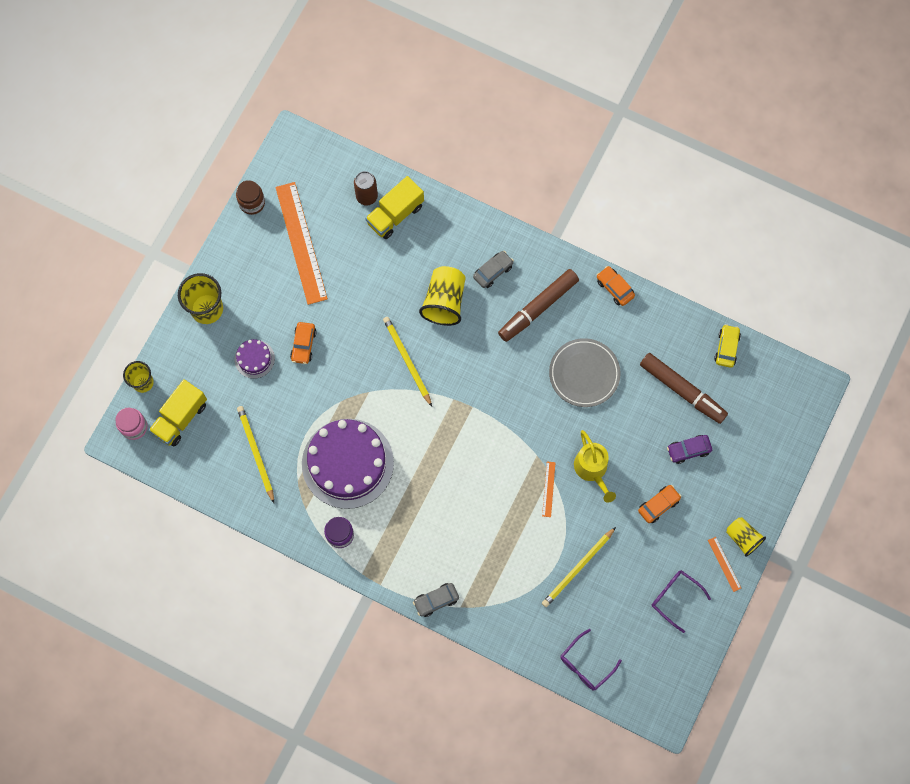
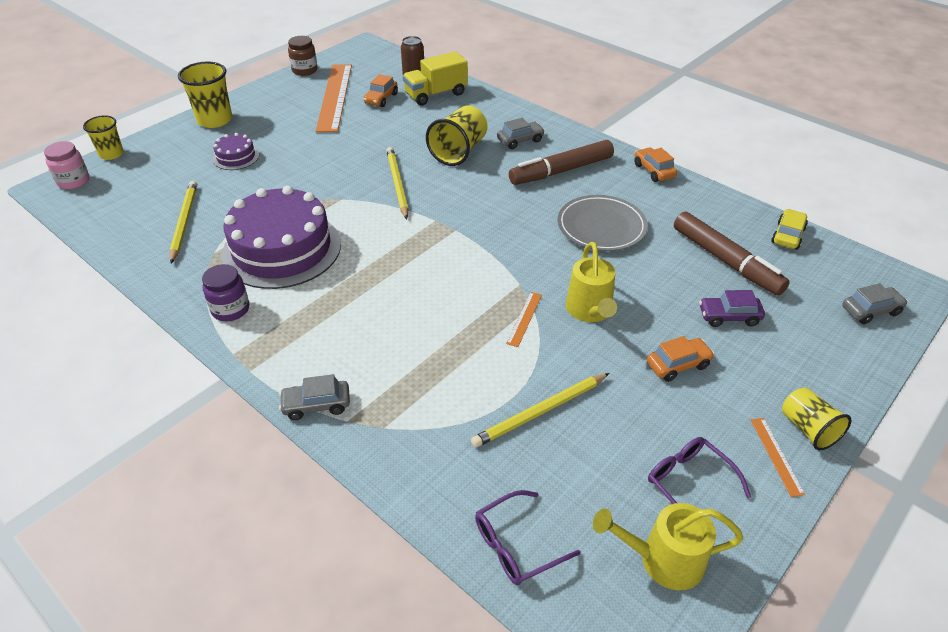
camera: 15 degrees right, 30 degrees down
(180, 418) = (126, 183): yellow truck -> none
(303, 345) = (293, 156): orange car -> orange car (381, 99)
(666, 652) = (663, 560): none -> yellow watering can
(785, 418) = (870, 311): none -> grey car

